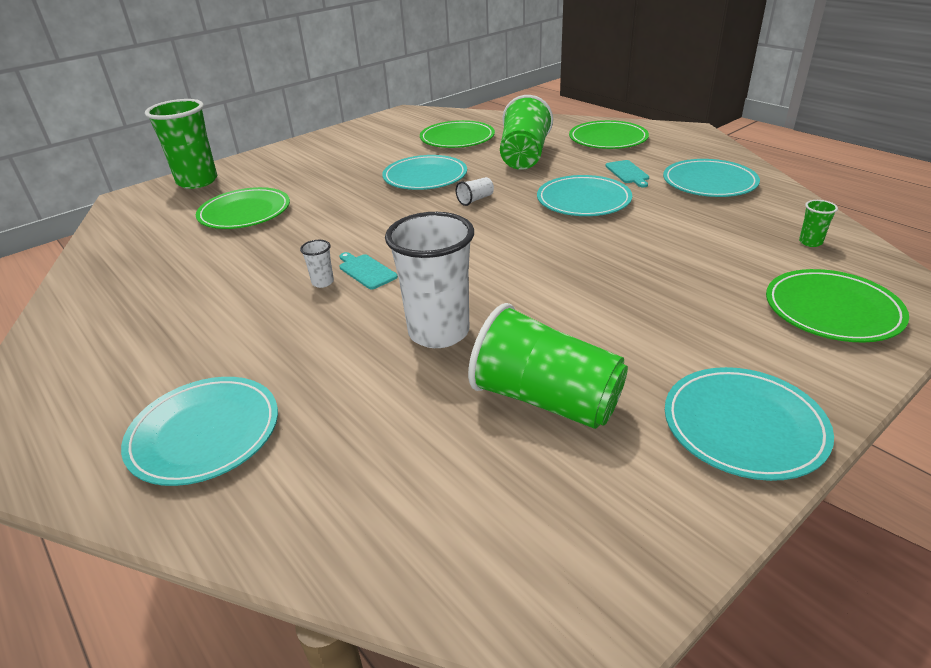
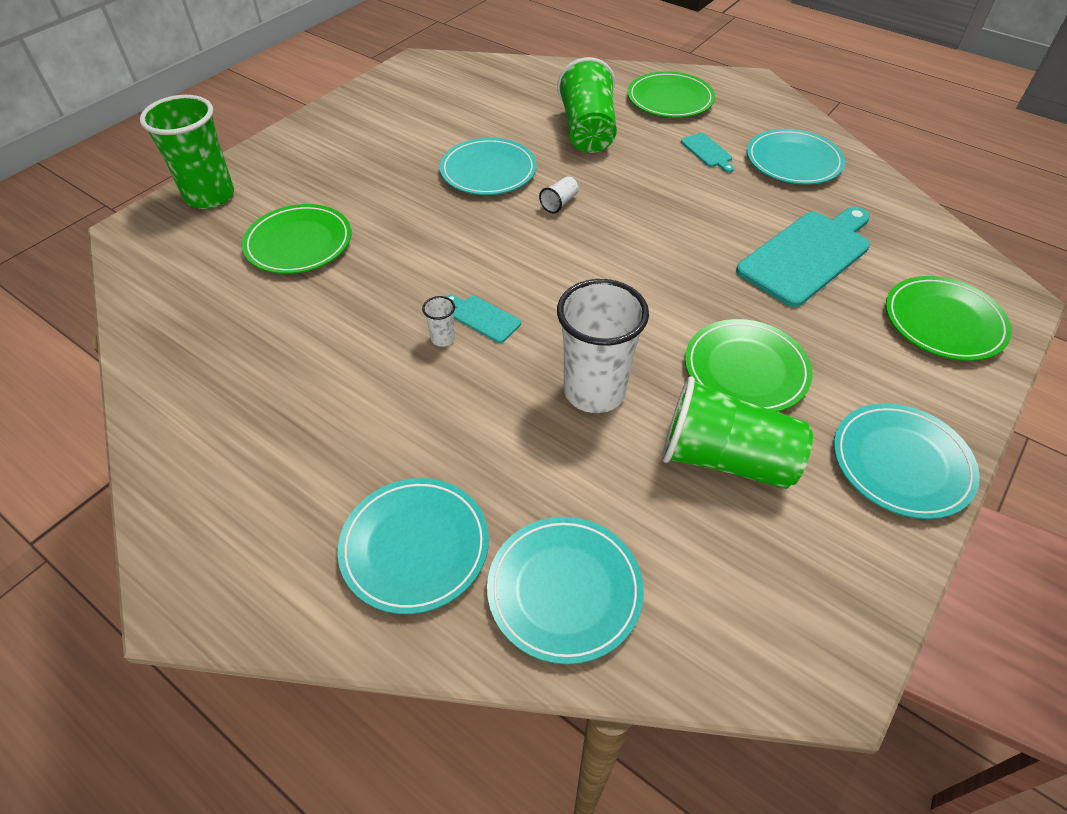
camera: 15 degrees left, 15 degrees up
(457, 138) = (500, 106): green plate -> green plate (746, 370)
(583, 200) = (675, 196): turquoise plate -> turquoise plate (564, 590)
(698, 248) = (808, 255): none -> turquoise cutting board
(810, 242) = (907, 238): green cup -> none

